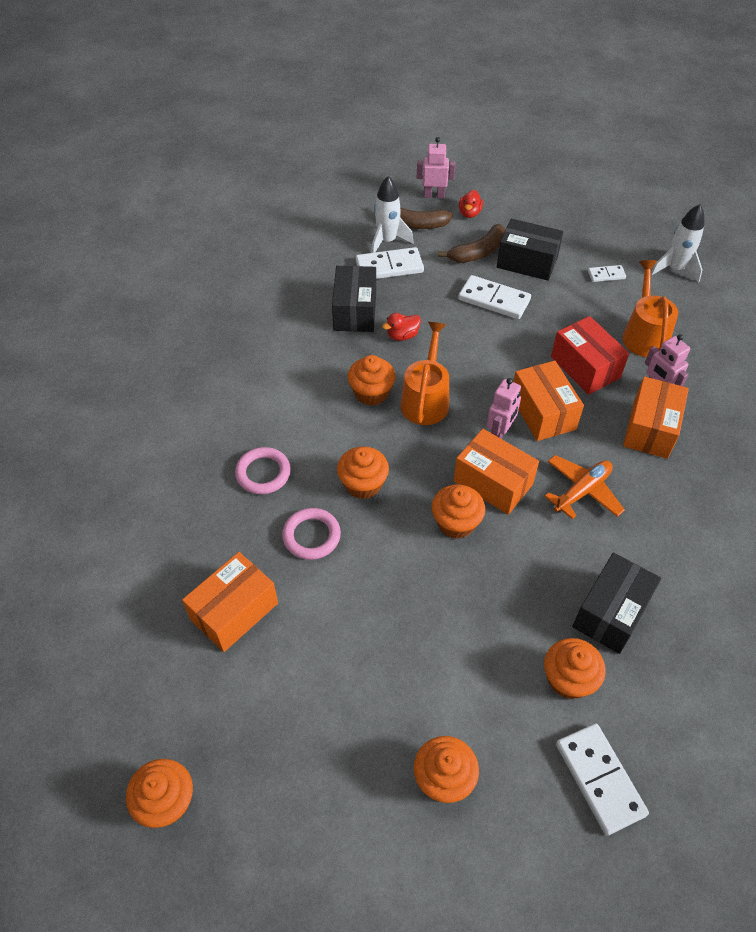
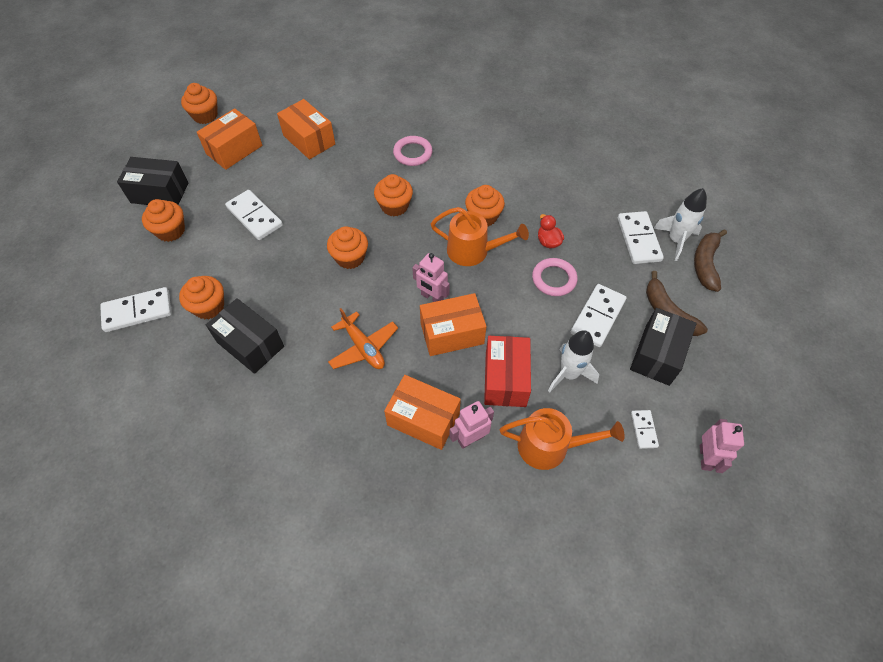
camera: 95 degrees right, 5 degrees up
(311, 536) = (356, 177): pink ring -> pink ring (554, 279)
(355, 311) = (578, 211): black box -> black box (159, 193)
(400, 656) = (255, 217): none -> white domino
(434, 195) = (756, 285): pink robot -> pink robot (705, 458)
(469, 213) = (731, 313): red duck -> none
(493, 483) = (382, 286): orange box -> orange box (234, 150)
(585, 367) = (505, 379): red box -> red box turned 60 degrees counterclockwise
(675, 269) = (661, 511): white rocket -> white rocket (569, 374)

